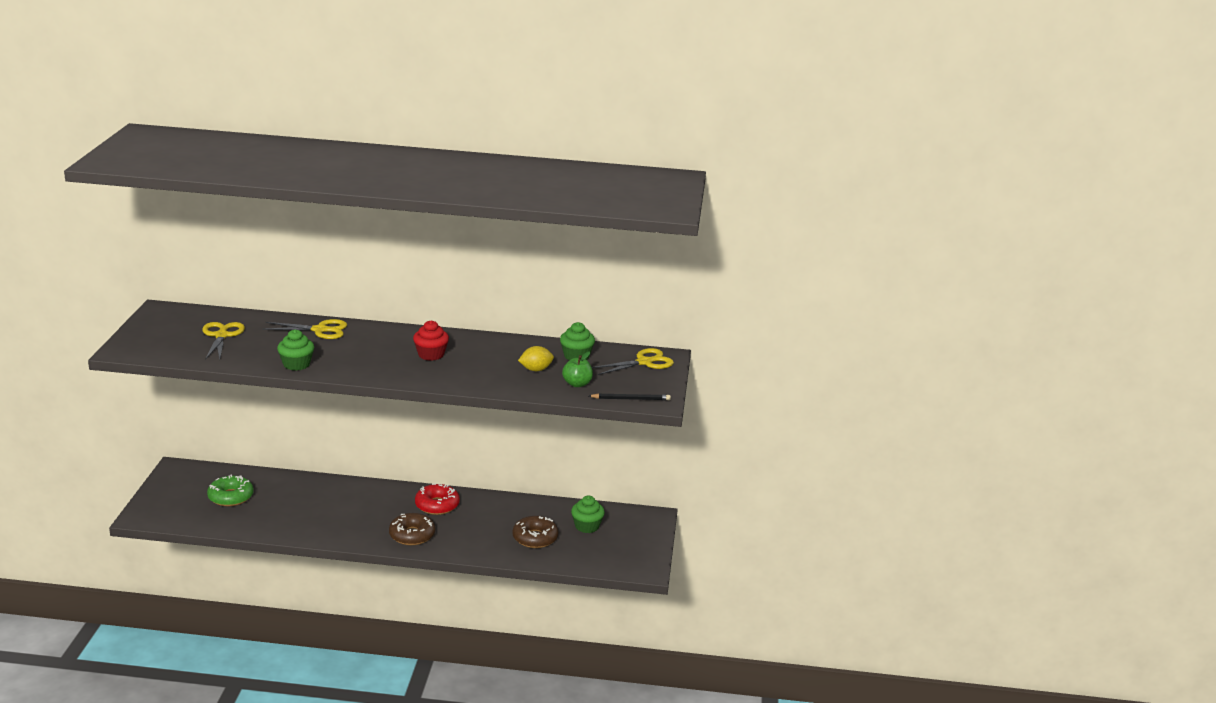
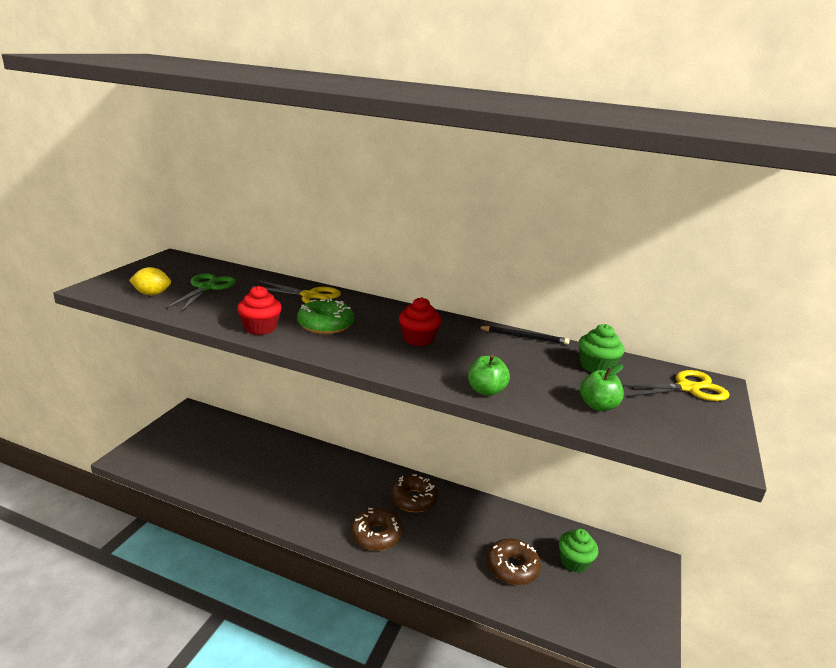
camera: 15 degrees right, 0 degrees up
(221, 335) = (207, 287): yellow scissors -> green scissors
(230, 497) = (219, 451): green donut -> green donut (325, 325)
(296, 364) = (260, 328): green cupcake -> red cupcake
(437, 505) = (413, 499): red donut -> brown donut
(494, 385) = (486, 390): none -> green apple
(536, 370) = (543, 377): yellow lemon -> yellow lemon (152, 294)
(631, 399) = (678, 442): black pencil -> black pencil (524, 337)

